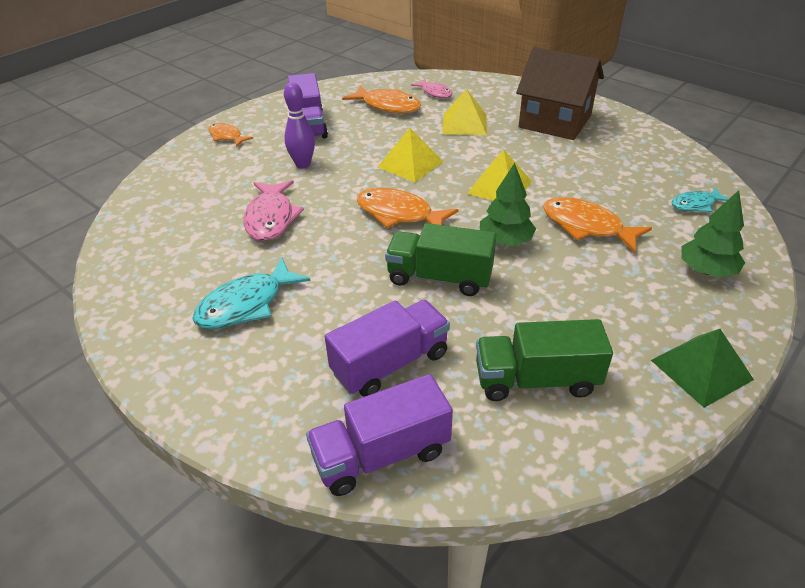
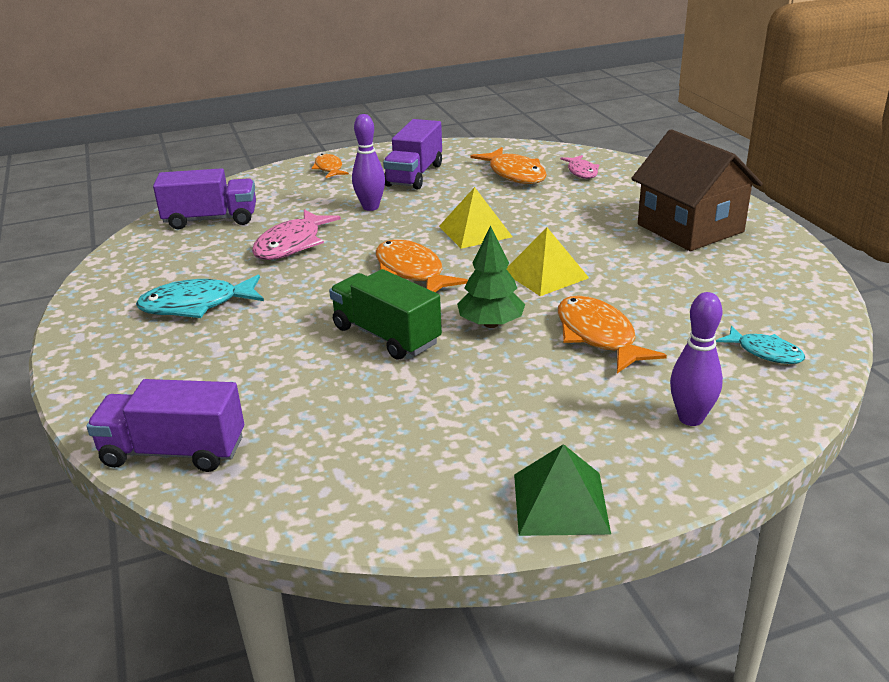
camera: 30 degrees right, 10 degrees down
(390, 363) = (260, 388): purple truck -> purple truck (211, 219)
(464, 124) = (579, 207): yellow pyramid -> none
(536, 380) = (375, 448): green truck -> none
(695, 204) = (765, 352): turquoise fish -> turquoise fish turned 150 degrees counterclockwise
(706, 270) = (691, 418): green tree -> purple bowling pin

